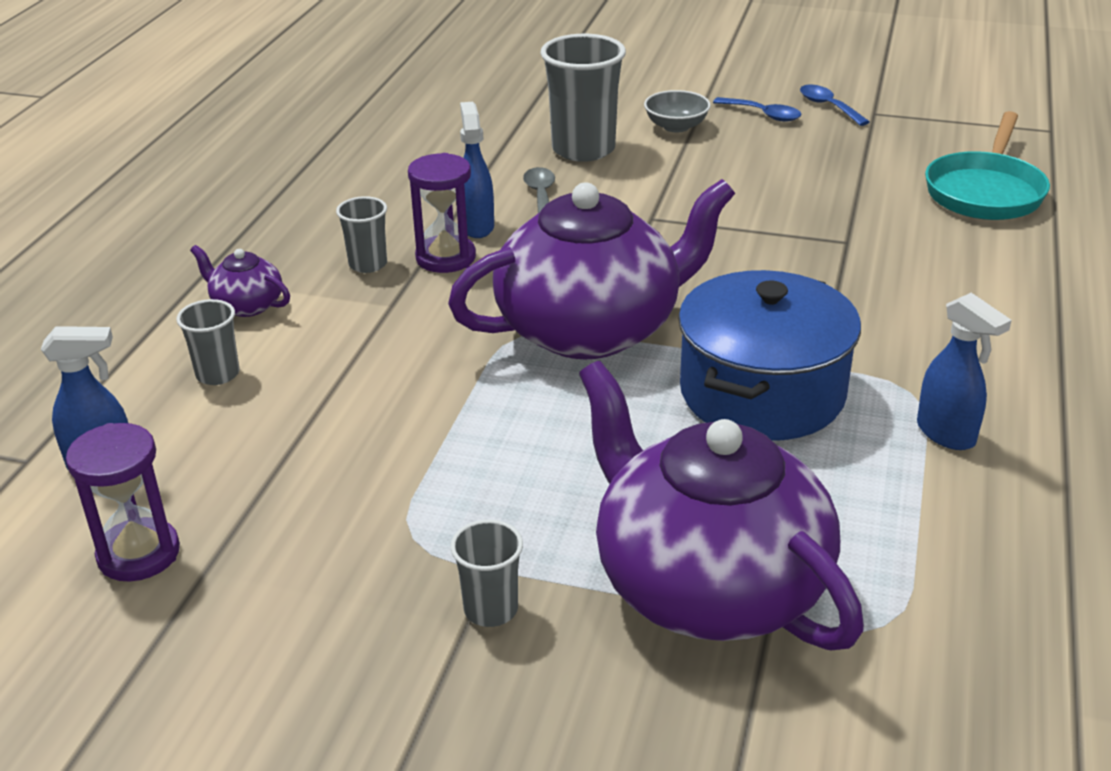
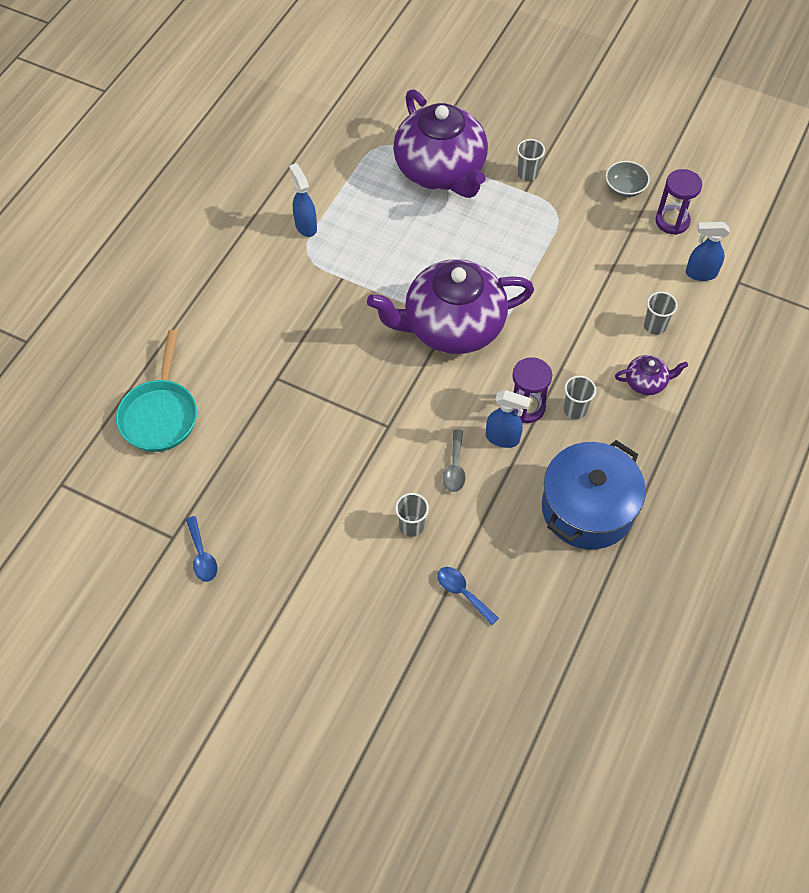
camera: 170 degrees left, 25 degrees up
(246, 305) = (646, 382): purple teapot -> purple teapot turned 45 degrees counterclockwise
(477, 226) = (503, 438): blue spray bottle -> blue spray bottle turned 75 degrees counterclockwise
(583, 149) = (411, 526): grey cup -> grey cup, size x0.53
(676, 126) = (332, 547): grey bowl -> grey bowl (624, 188)
(762, 393) = (379, 265): blue pot -> blue pot (587, 509)
(763, 115) = (258, 552): blue spoon -> blue spoon (462, 593)
(985, 192) = (160, 414): turquoise pan -> turquoise pan turned 150 degrees clockwise

